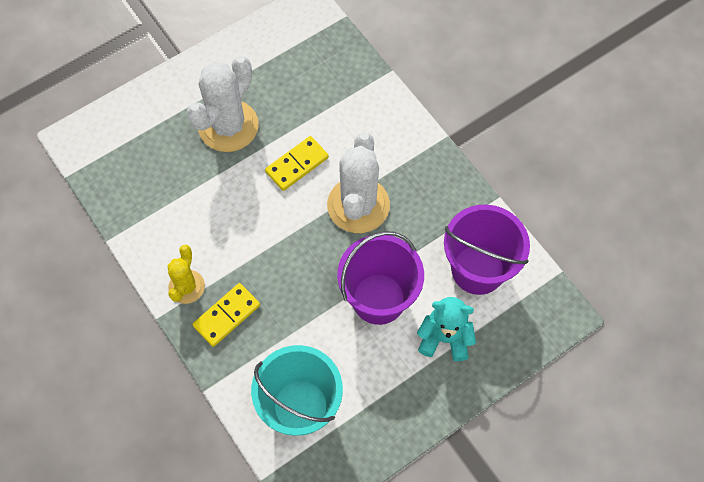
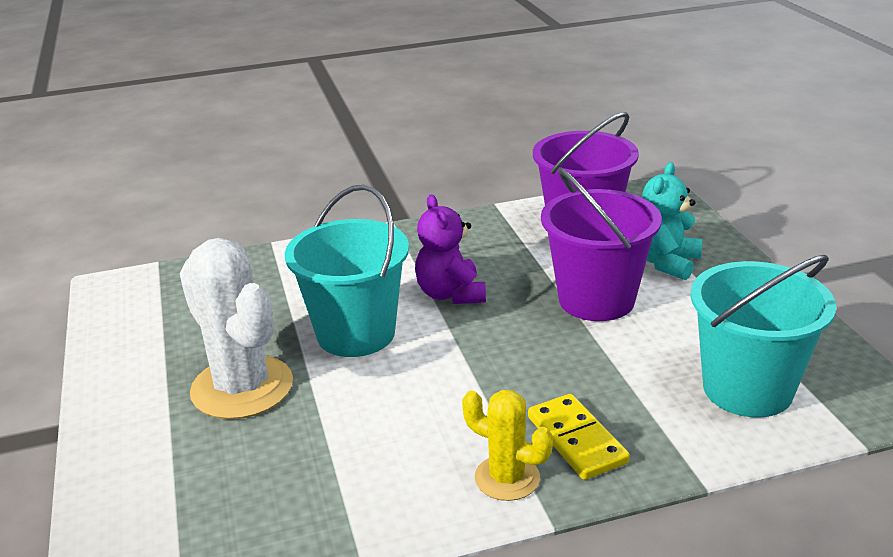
camera: 70 degrees left, 35 degrees down
(297, 165) = (356, 333): yellow domino -> turquoise bucket
(358, 205) = (451, 294): white cactus -> purple teddy bear

